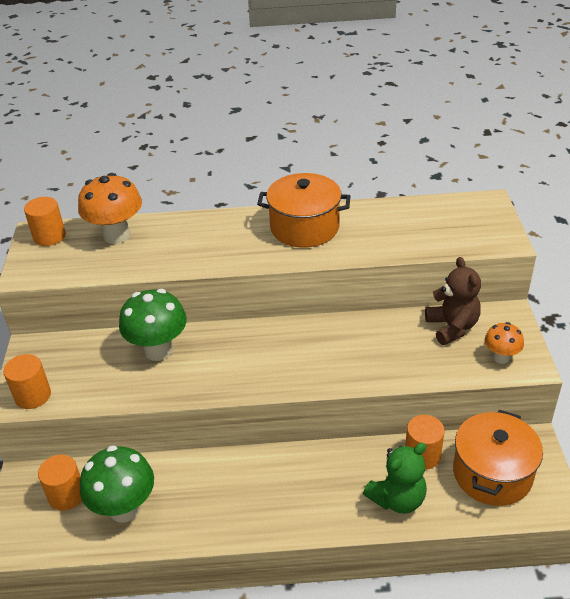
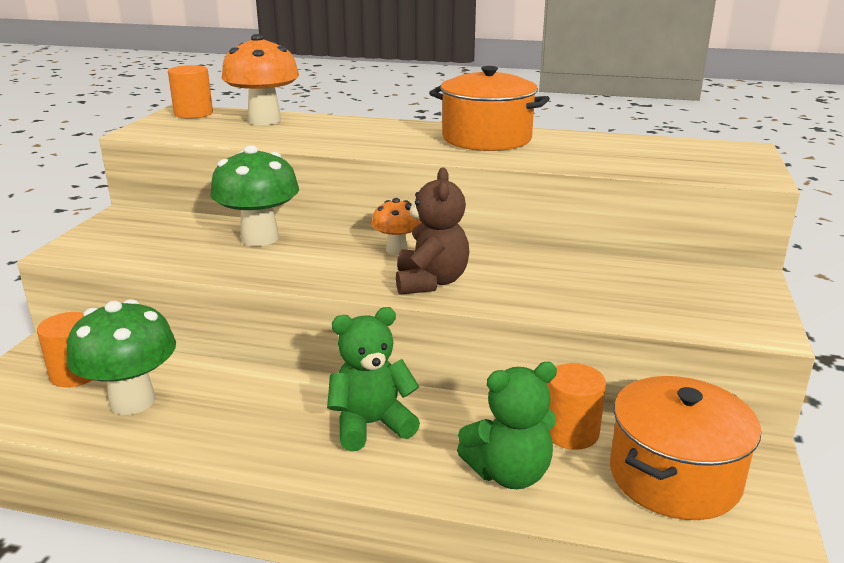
camera: 15 degrees right, 15 degrees down
(33, 395) = (87, 249): orange cylinder -> none
(297, 484) = (371, 425): none -> green teddy bear
(452, 327) = (657, 277): brown teddy bear -> brown teddy bear (430, 282)
(501, 357) = (720, 315): orange mushroom -> orange mushroom (397, 250)

